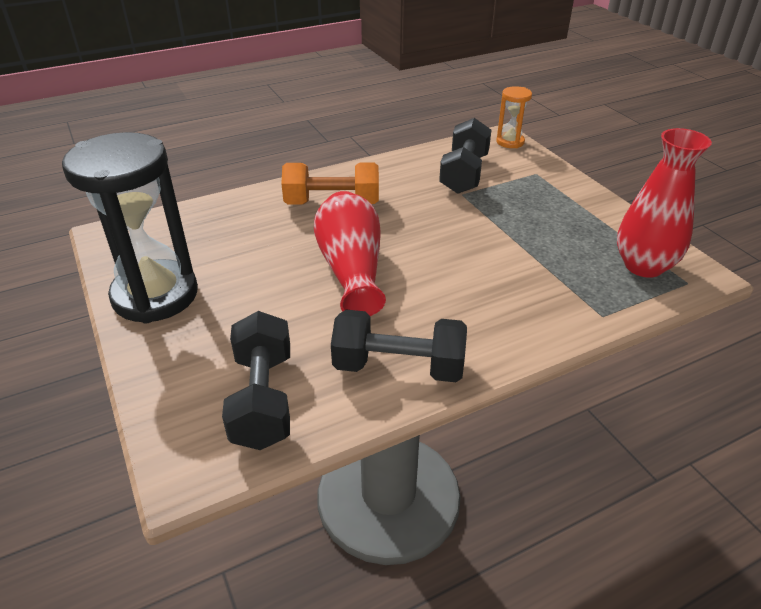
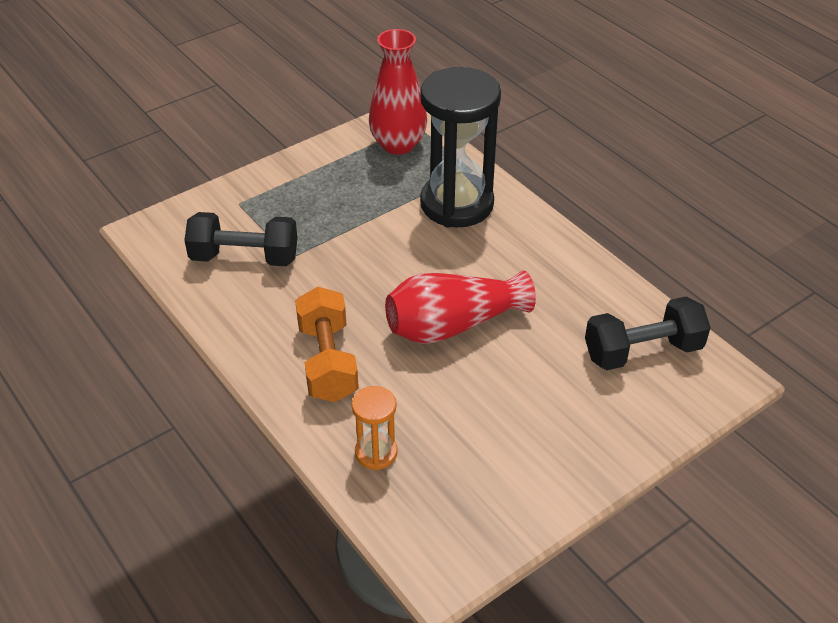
camera: 100 degrees left, 5 degrees up
(155, 295) = (541, 474): black hourglass -> black hourglass (457, 204)
(398, 367) = (575, 277): black dumbbell -> none
(510, 142) = (160, 223): orange hourglass -> orange hourglass (376, 453)

